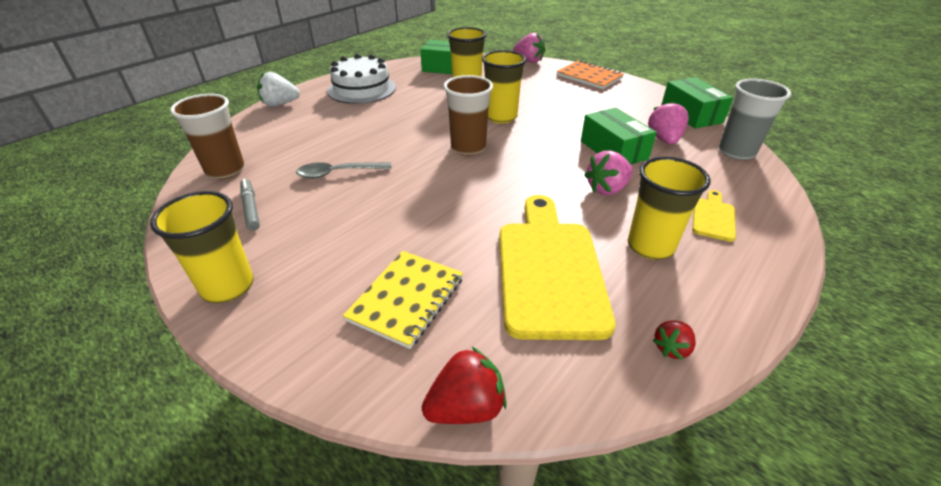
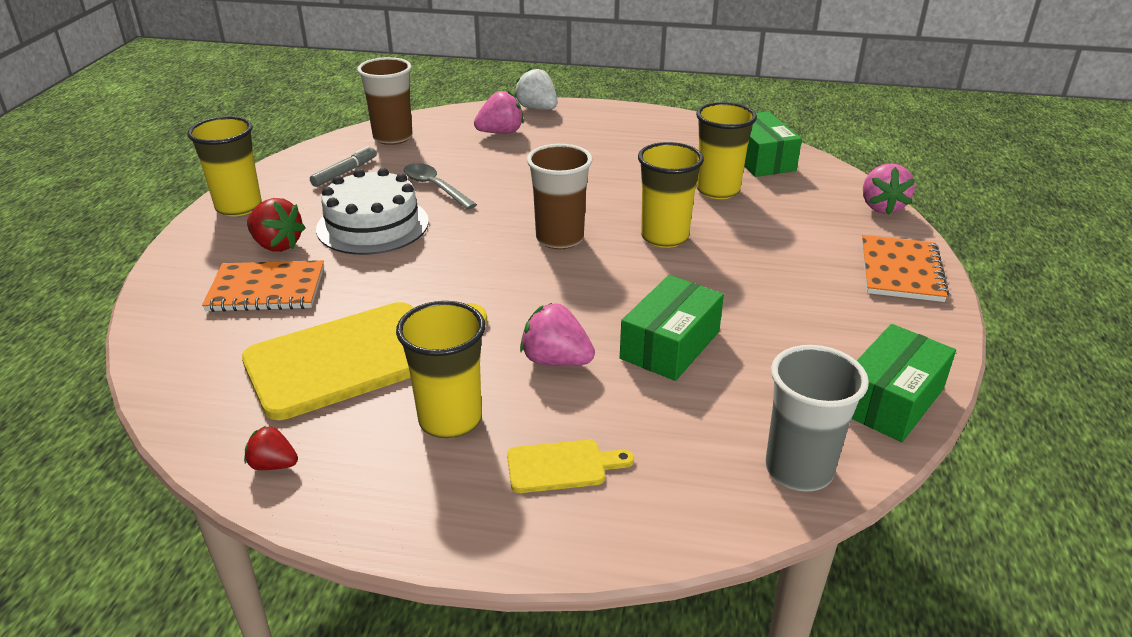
camera: 60 degrees right, 5 degrees down
(362, 89) = (626, 132): white cake -> white cake (373, 225)
(406, 299) = (266, 289): yellow notebook -> orange notebook
(466, 407) = (152, 359): red strawberry -> red strawberry (277, 245)
(664, 139) = (756, 385): pink strawberry -> pink strawberry (501, 132)

